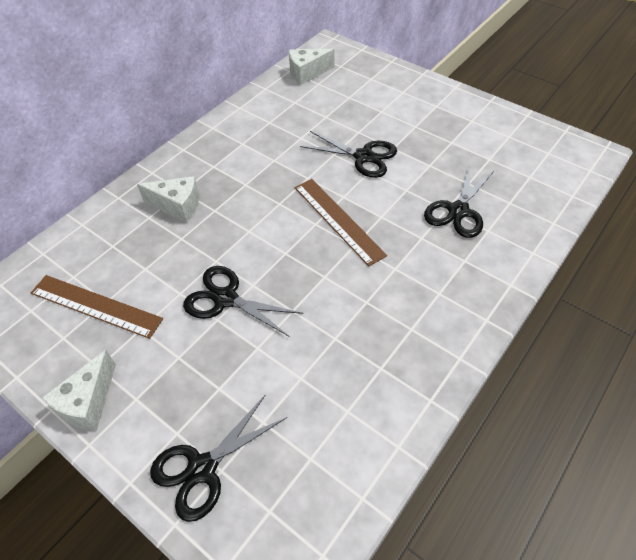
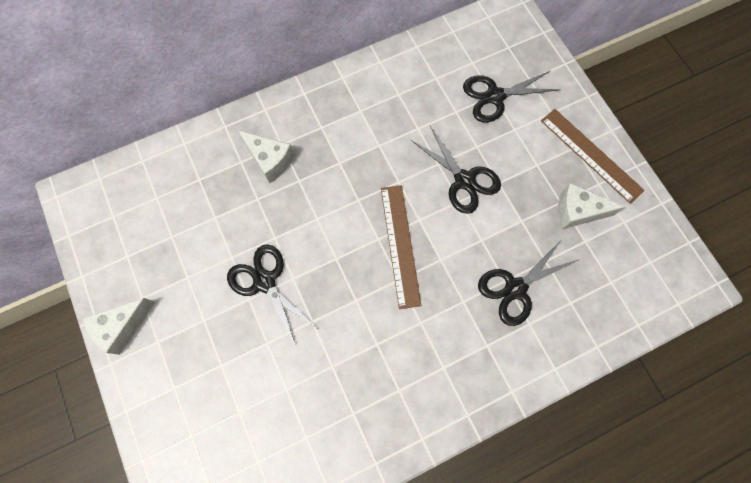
camera: 25 degrees right, 20 degrees up
(95, 306) = (162, 237): brown ruler -> brown ruler (590, 155)
(202, 468) = (179, 427): black scissors -> black scissors (495, 96)
(307, 73) = (468, 43): white cheese -> white cheese (577, 212)

